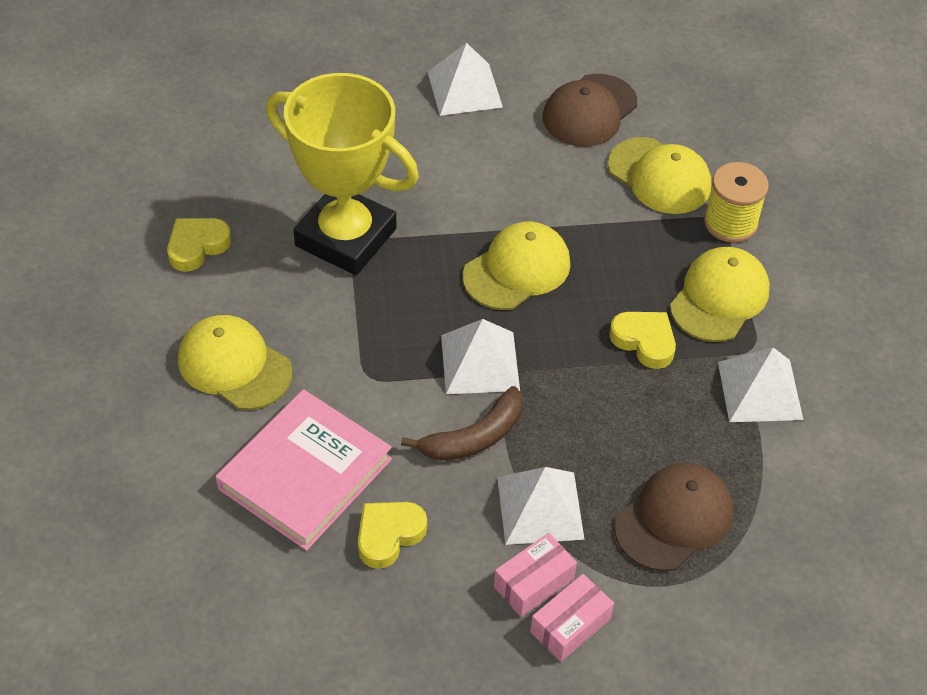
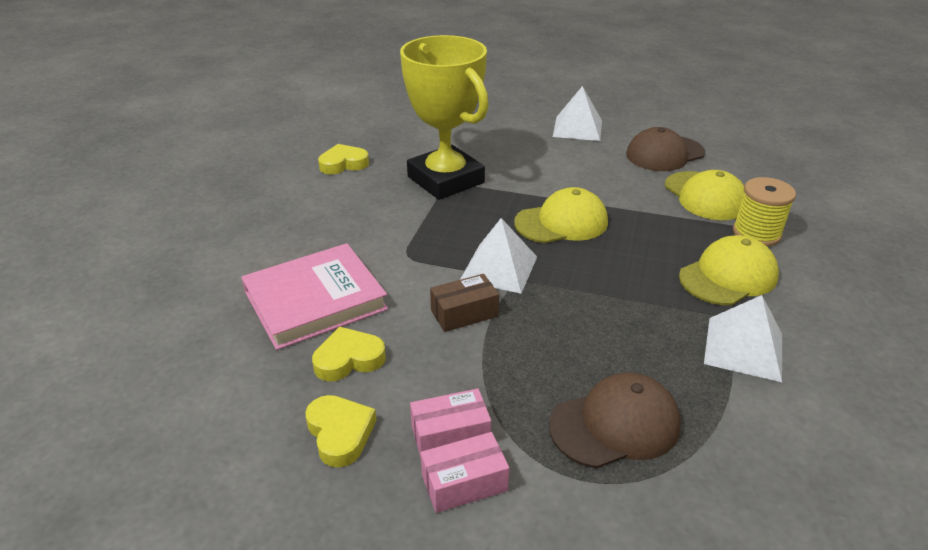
camera: 25 degrees right, 15 degrees down
(234, 365) = (317, 227): yellow cap -> none
(474, 437) = (464, 313): brown banana -> brown box
(540, 507) = (491, 378): white pyramid -> none
(644, 341) = (646, 288): yellow heart -> yellow heart (340, 433)

